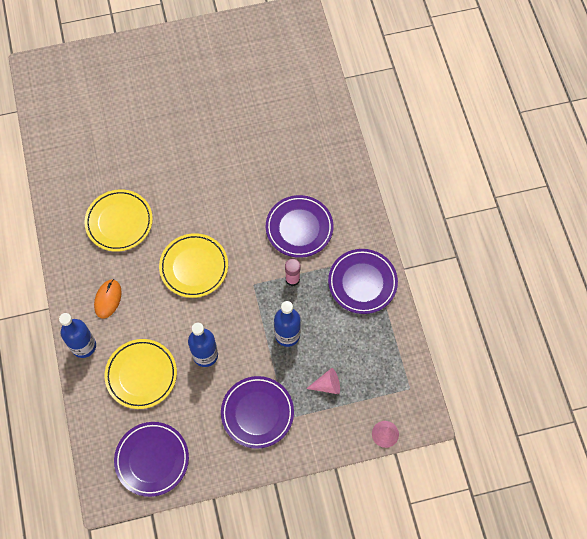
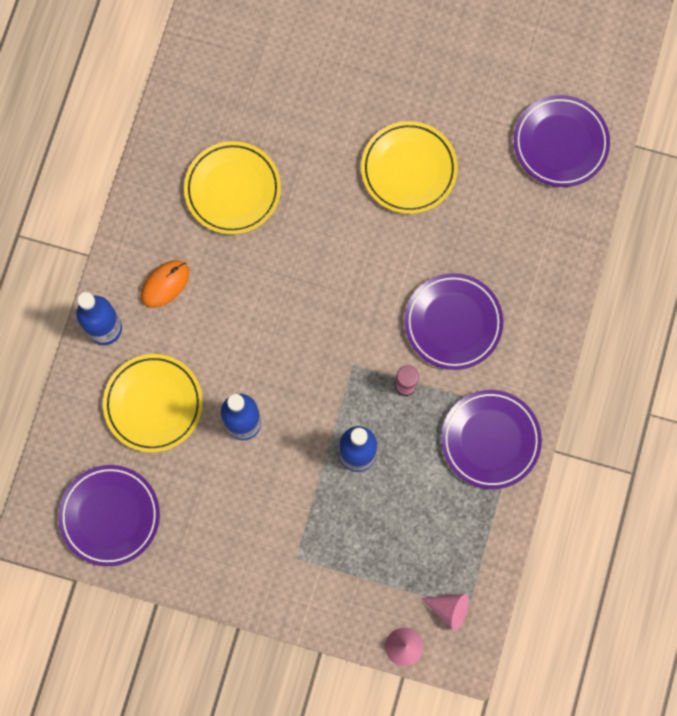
camera: 30 degrees right, 10 degrees up
(194, 267) = (292, 301): yellow plate -> yellow plate (409, 169)
(257, 413) = (265, 531): purple plate -> purple plate (560, 143)
(327, 385) = (369, 545): pink cone -> pink cone (449, 609)

